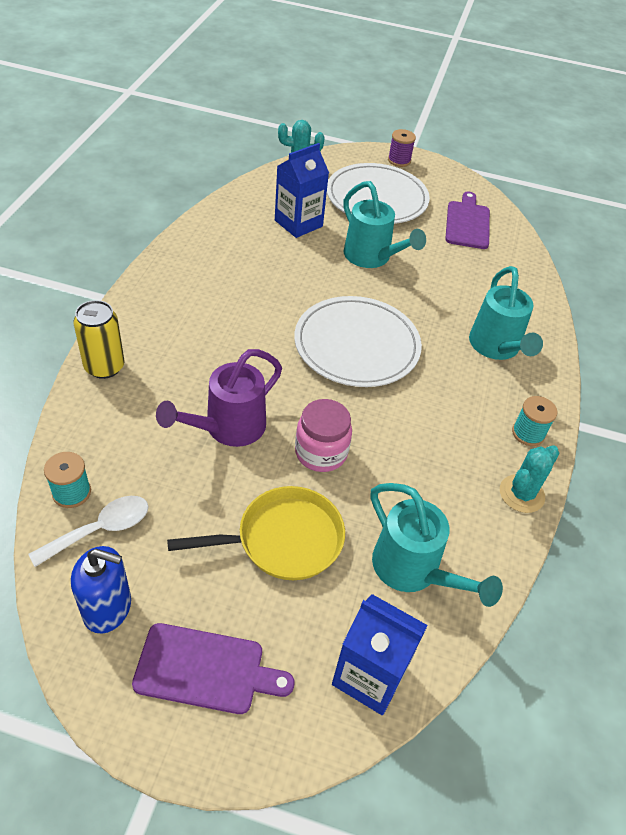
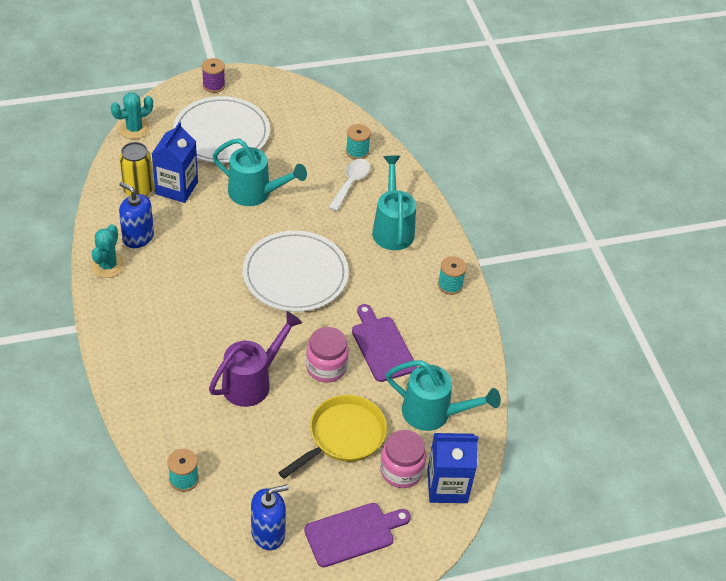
camera: 30 degrees left, 0 degrees up
(101, 529) = (224, 491): white spoon -> white spoon (351, 183)
(104, 367) = (128, 382): yellow can -> yellow can (138, 190)
(228, 247) = (138, 237): none -> blue soap dispenser
(228, 428) = (252, 382): purple watering can -> purple watering can turned 150 degrees counterclockwise
(324, 621) = (401, 471): none -> pink jar
(467, 223) = (307, 125): purple cutting board -> purple cutting board (382, 346)
(496, 347) = (392, 228): turquoise watering can -> turquoise watering can turned 150 degrees counterclockwise
(504, 264) = (357, 152): none -> turquoise spool
(521, 494) = (469, 330): turquoise cactus -> turquoise cactus (108, 265)

